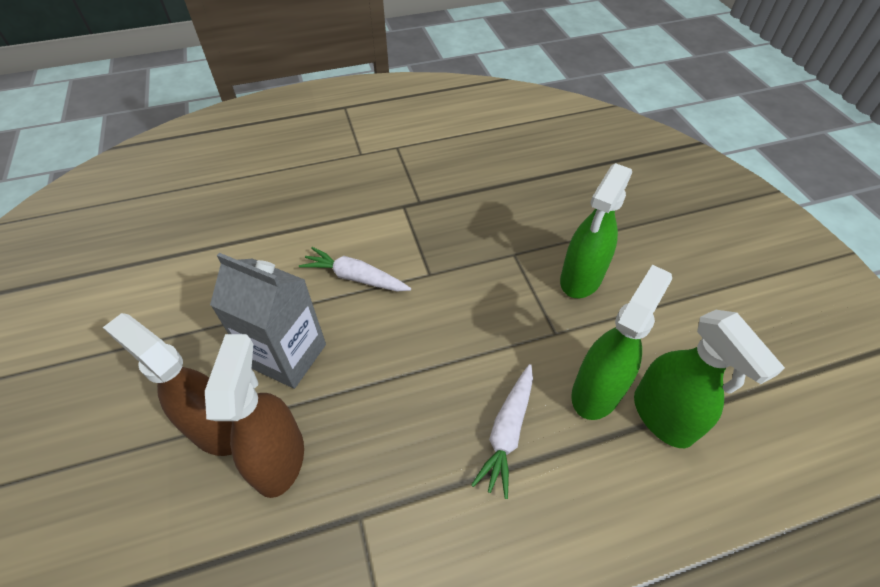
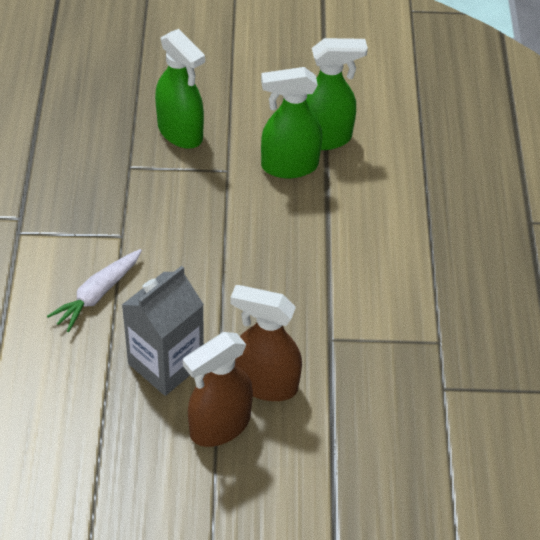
camera: 75 degrees left, 0 degrees up
(507, 432) = (300, 231): white carrot -> none
(596, 391) = (289, 166): green spray bottle -> green spray bottle turned 60 degrees counterclockwise

